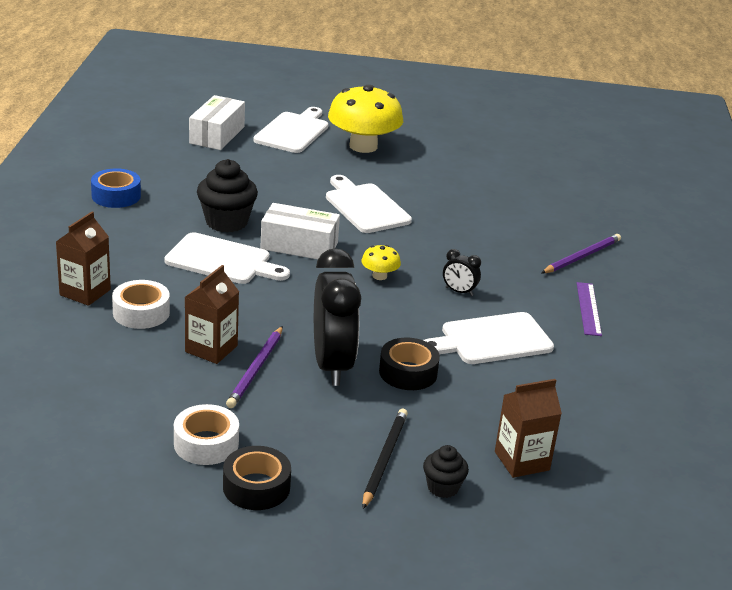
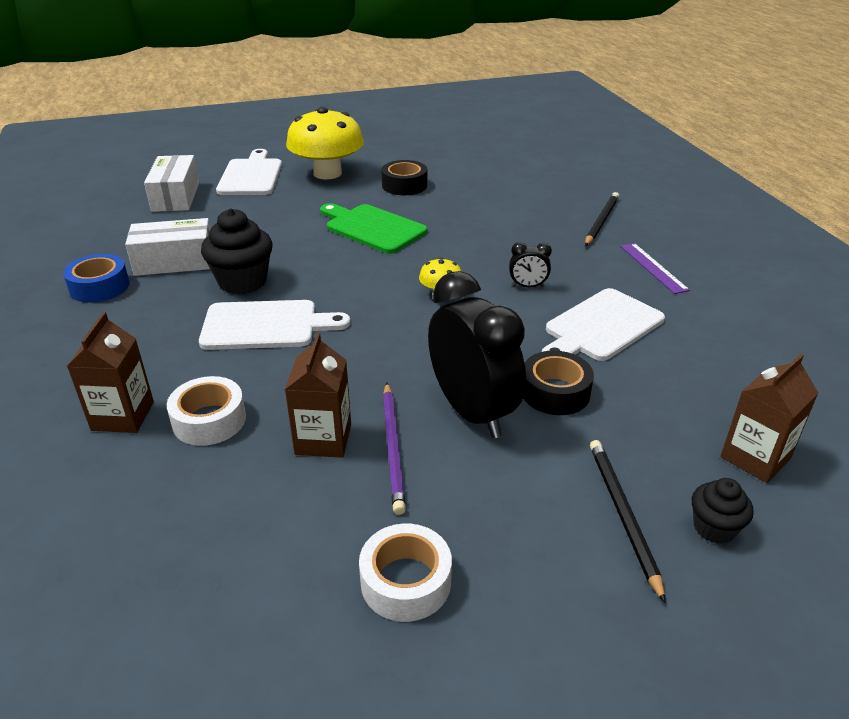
camera: 20 degrees left, 5 degrees up
(256, 487) = (514, 625): black tape -> black tape (404, 185)
(299, 246) = (336, 285): white box -> white box (175, 262)
(365, 207) = (372, 228): white cutting board -> green cutting board
(582, 256) = (601, 221): purple pencil -> black pencil

